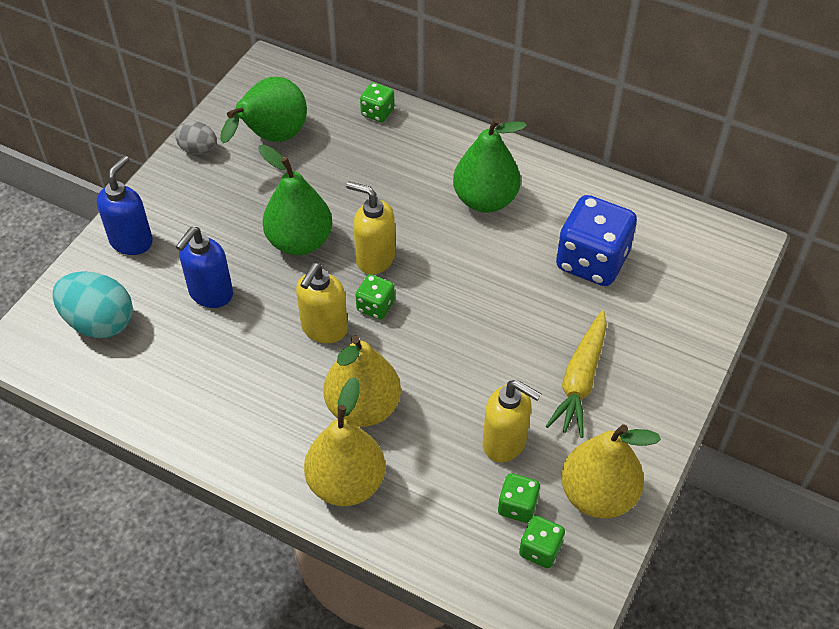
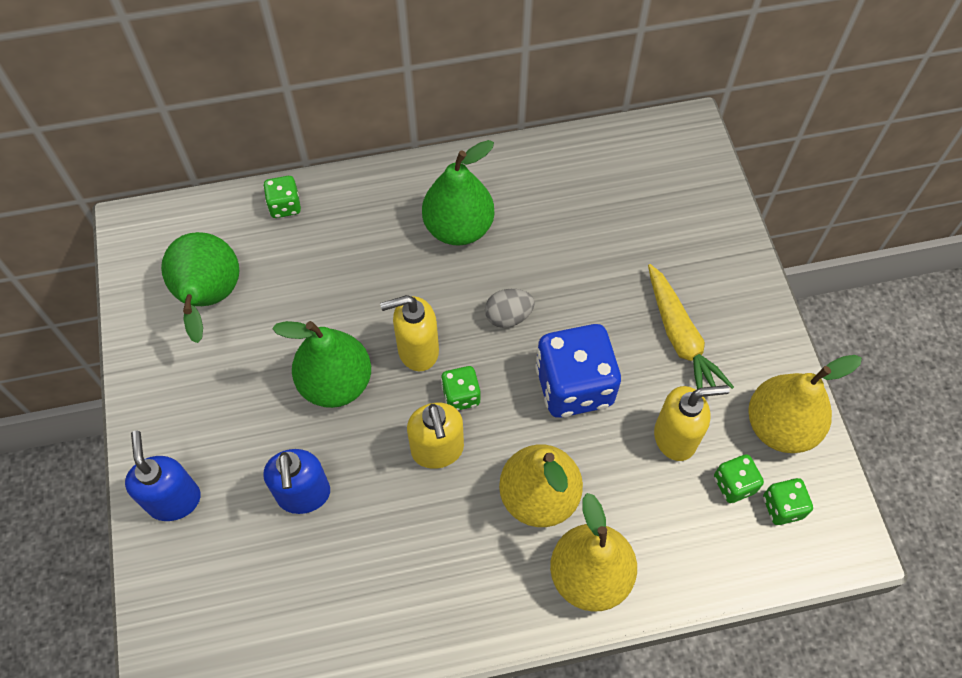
camera: 40 degrees left, 10 degrees up
(99, 322) = (225, 604): turquoise egg -> none
(198, 149) = (147, 359): grey egg -> grey egg (508, 316)
(592, 261) = (594, 224): blue dice -> blue dice (574, 386)

